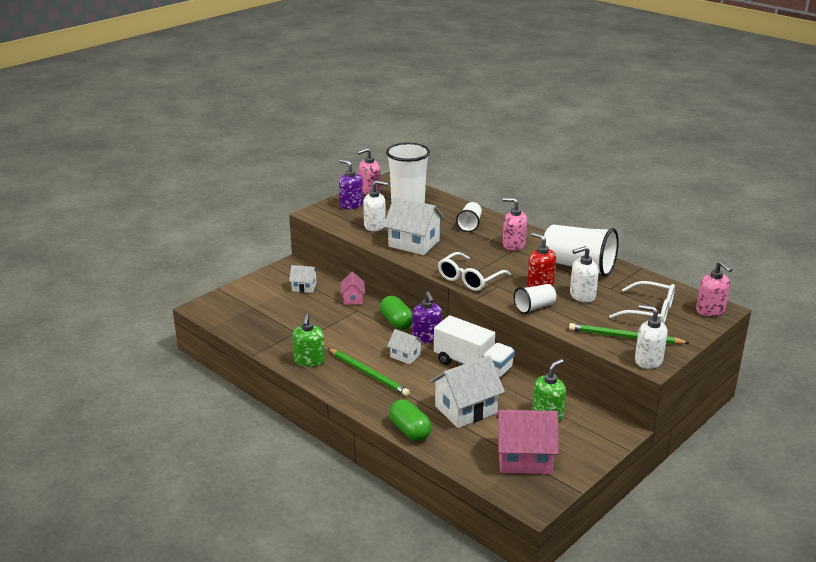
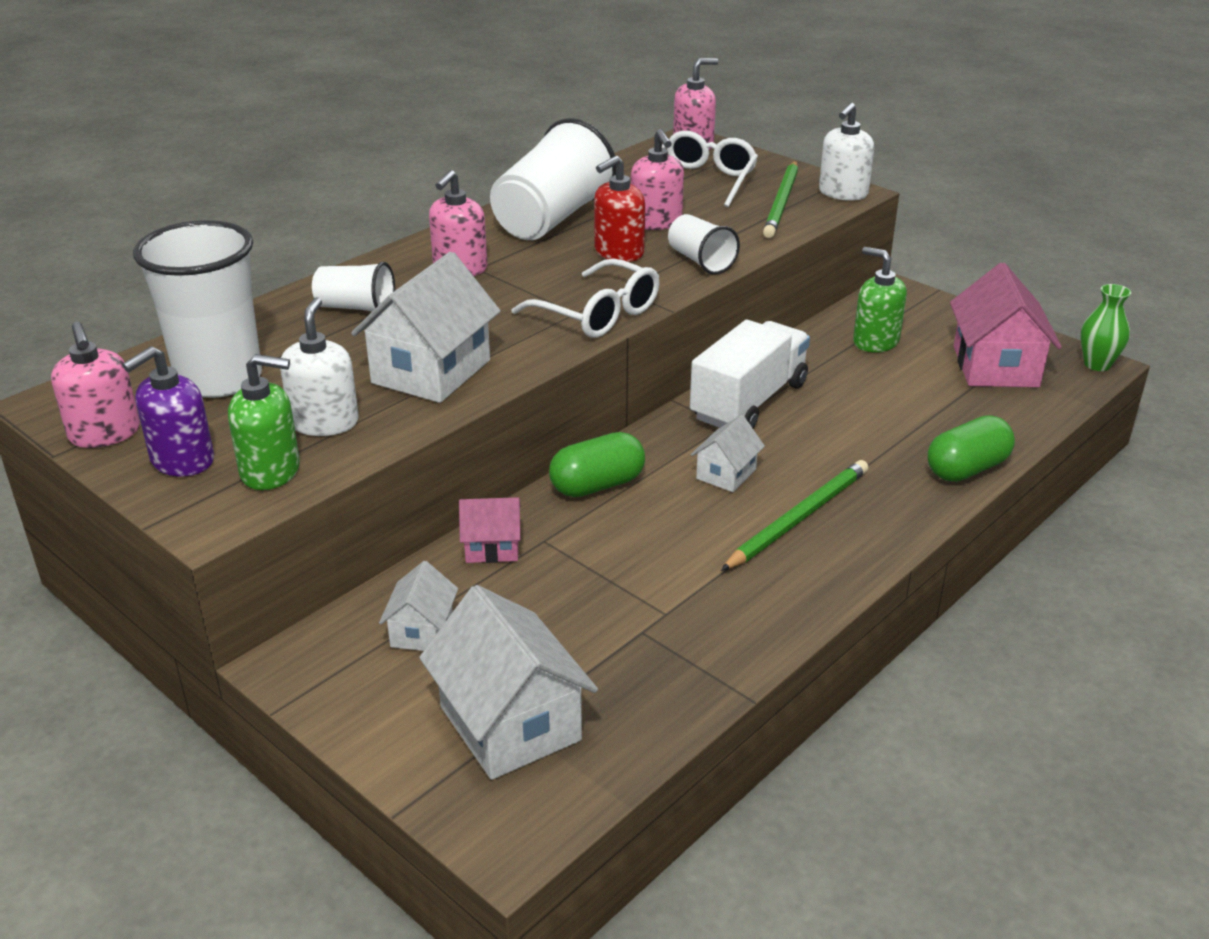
camera: 90 degrees left, 5 degrees up
(309, 361) = (764, 602): green soap dispenser -> green soap dispenser (271, 471)
(426, 338) = (657, 449): purple soap dispenser -> none
(466, 409) = (885, 412): white house -> white house (510, 723)
(534, 504) = (1097, 364): none -> green vase
(582, 295) = (656, 222): white soap dispenser -> pink soap dispenser

